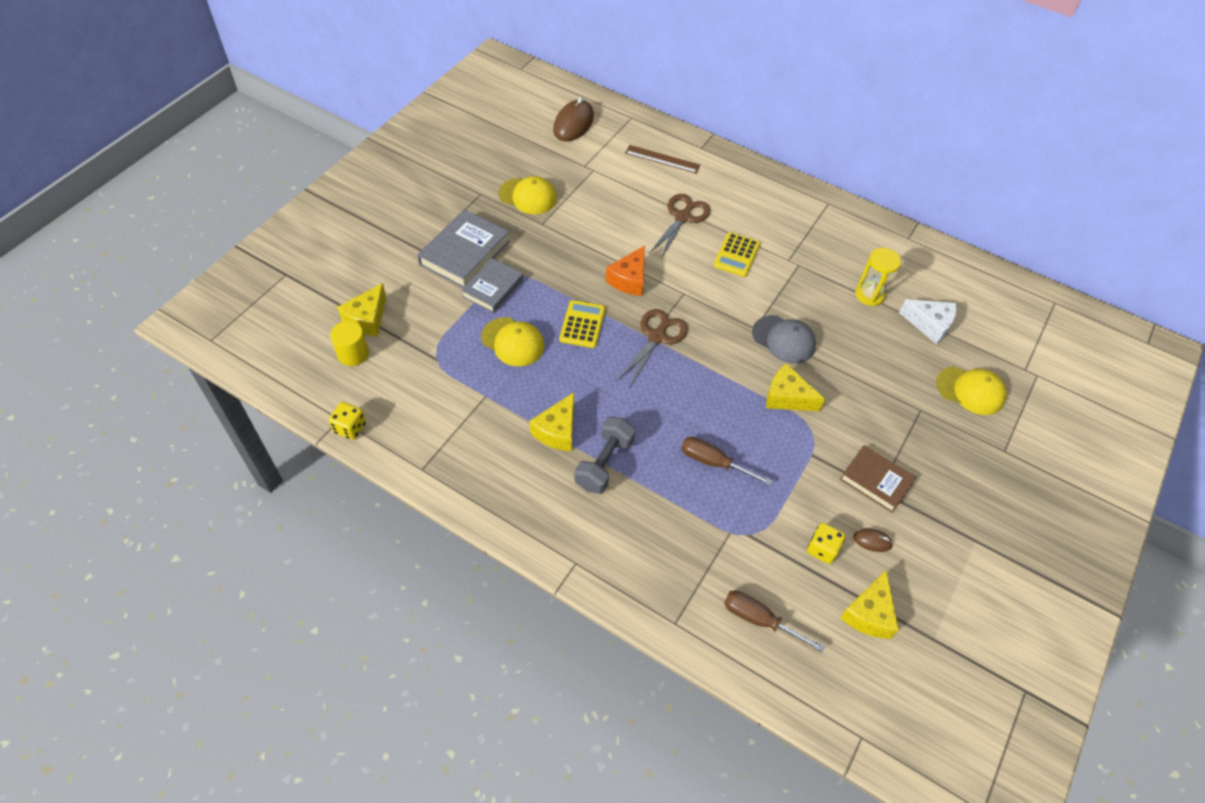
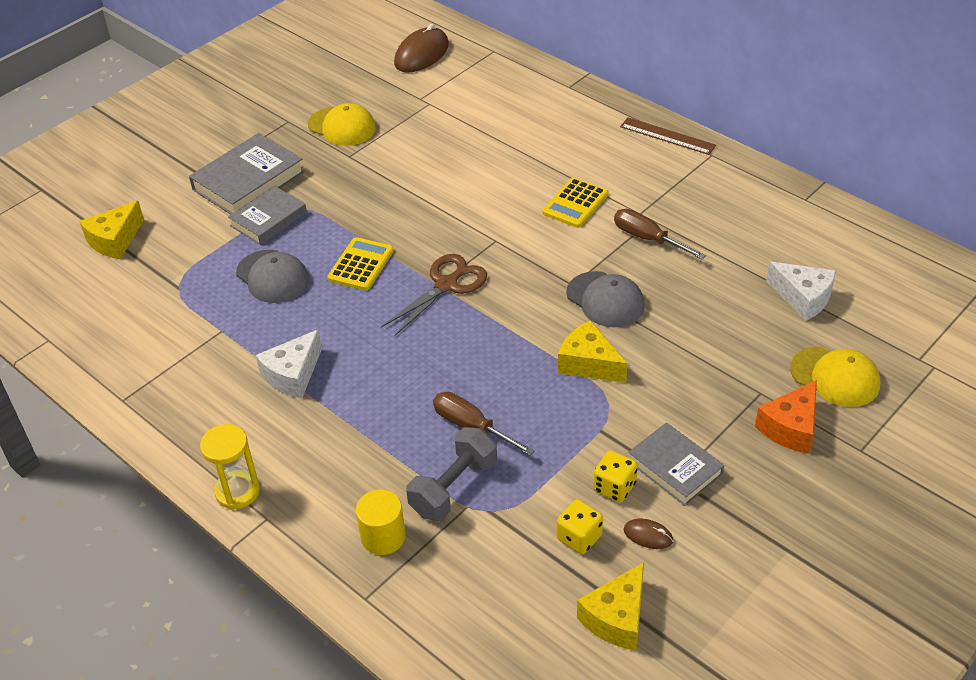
camera: 15 degrees right, 10 degrees down
(350, 428) = (56, 350): yellow dice -> yellow dice (614, 487)
(353, 354) = (86, 275): yellow cylinder -> yellow cylinder (383, 537)
(513, 342) = (272, 277): yellow cap -> grey cap
(557, 431) = (293, 374): yellow cheese -> white cheese
(604, 463) = (337, 415): grey dumbbell -> grey dumbbell (453, 487)
(629, 279) = (433, 221): orange cheese -> orange cheese (790, 427)
(662, 159) = (517, 96): brown ruler -> brown ruler (667, 136)
(682, 217) = (521, 159): brown scissors -> none
(760, 620) = (472, 608): brown screwdriver -> brown screwdriver (648, 239)
(869, 294) = (733, 258): yellow hourglass -> yellow hourglass (237, 491)
(876, 481) = (675, 467): brown book -> grey book

